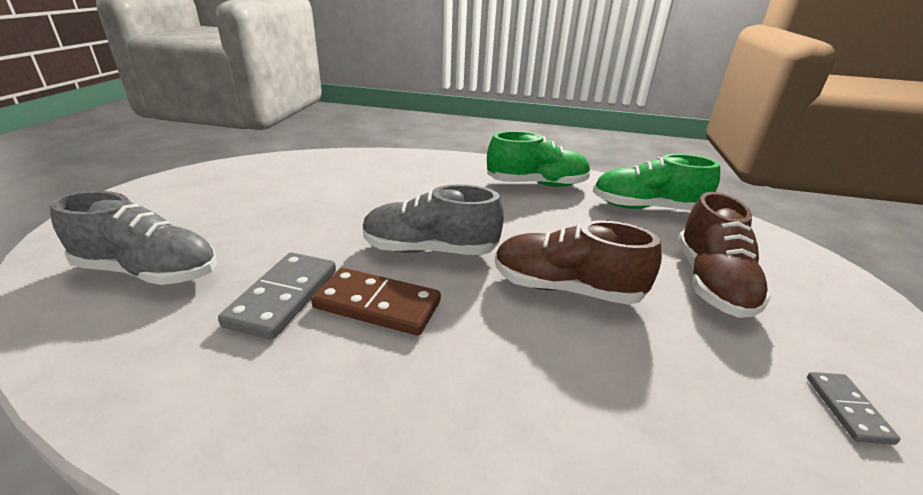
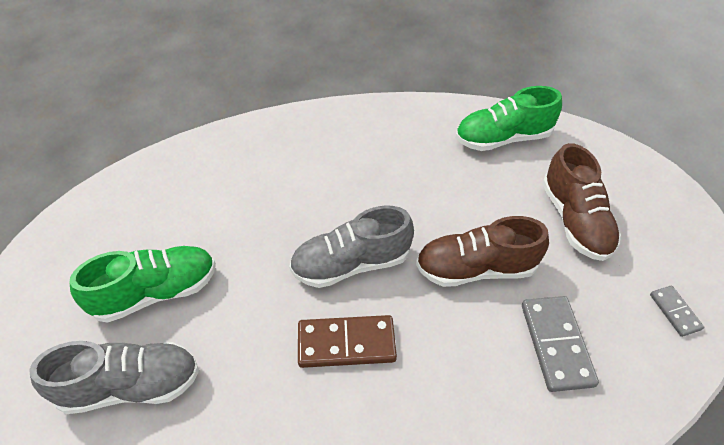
camera: 20 degrees left, 20 degrees up
(283, 297) = (268, 366): grey domino -> grey domino (556, 344)
(537, 184) = (398, 135): green shoe -> green shoe (156, 292)

